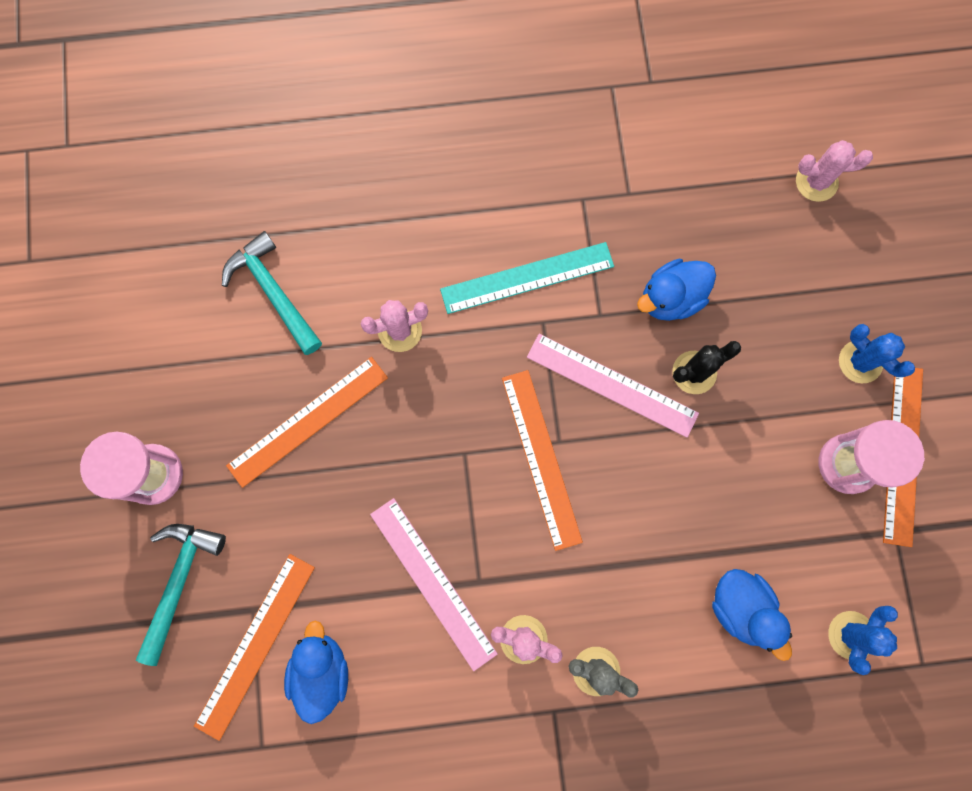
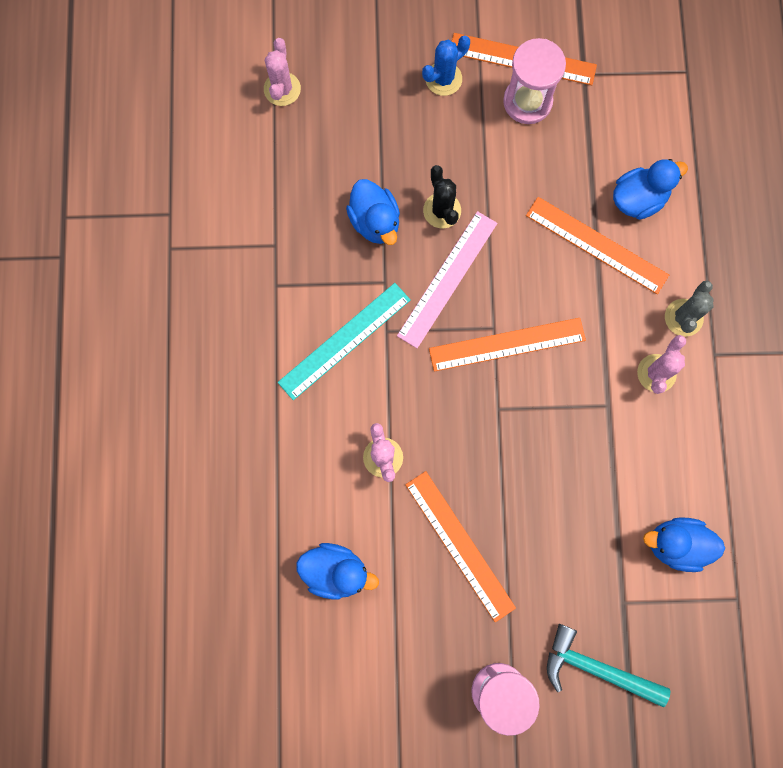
camera: 85 degrees left, 0 degrees up
(255, 645) = (653, 601): orange ruler -> orange ruler (596, 245)
(273, 292) = (336, 571): turquoise hammer -> blue duck
(433, 583) = (607, 444): pink ruler -> none
(527, 278) = (344, 341): turquoise ruler -> turquoise ruler turned 60 degrees clockwise
(851, 635) = (662, 120): blue cactus -> none

